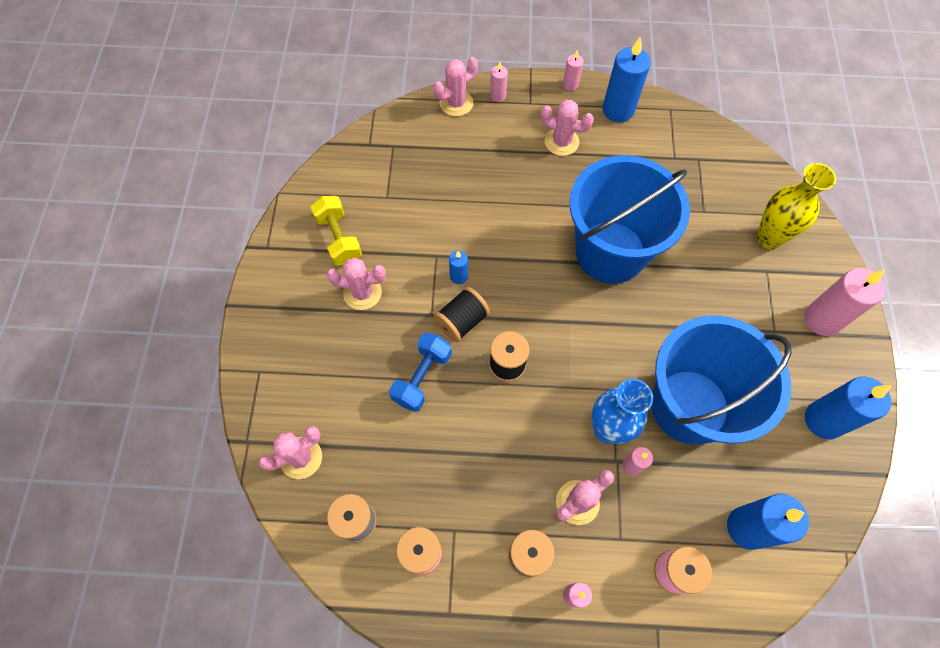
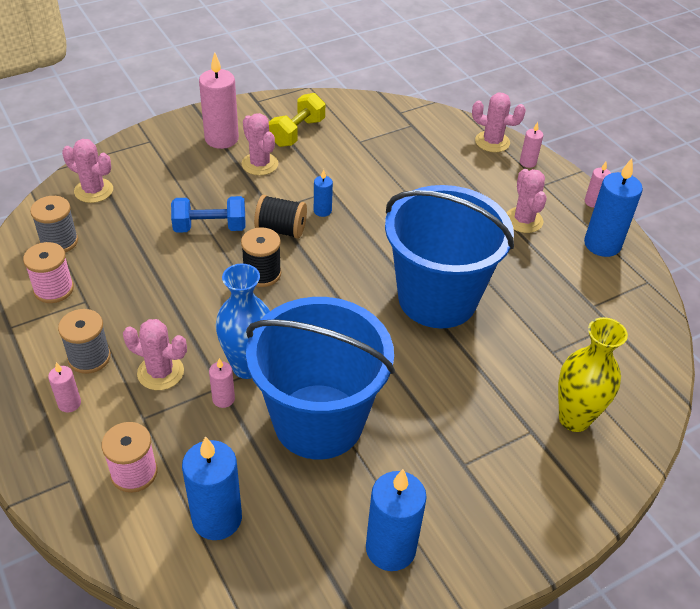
camera: 55 degrees right, 20 degrees down
(822, 319) = (516, 504): pink candle -> pink candle (221, 139)

